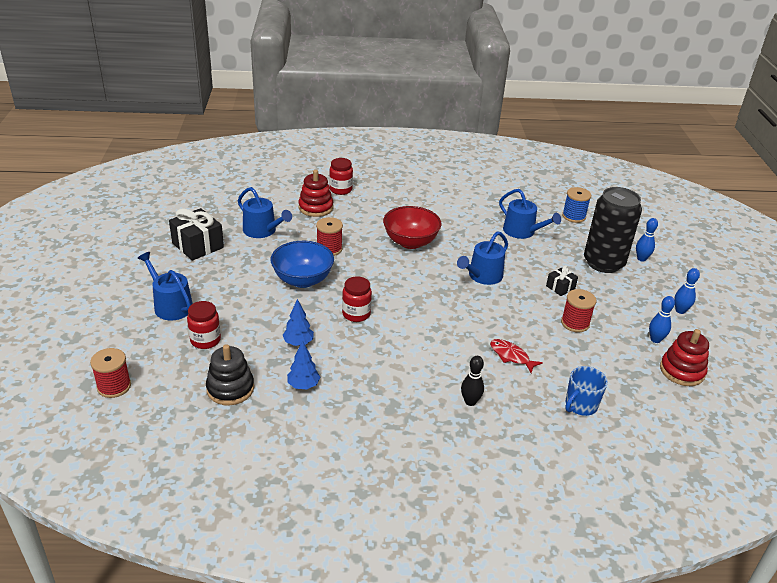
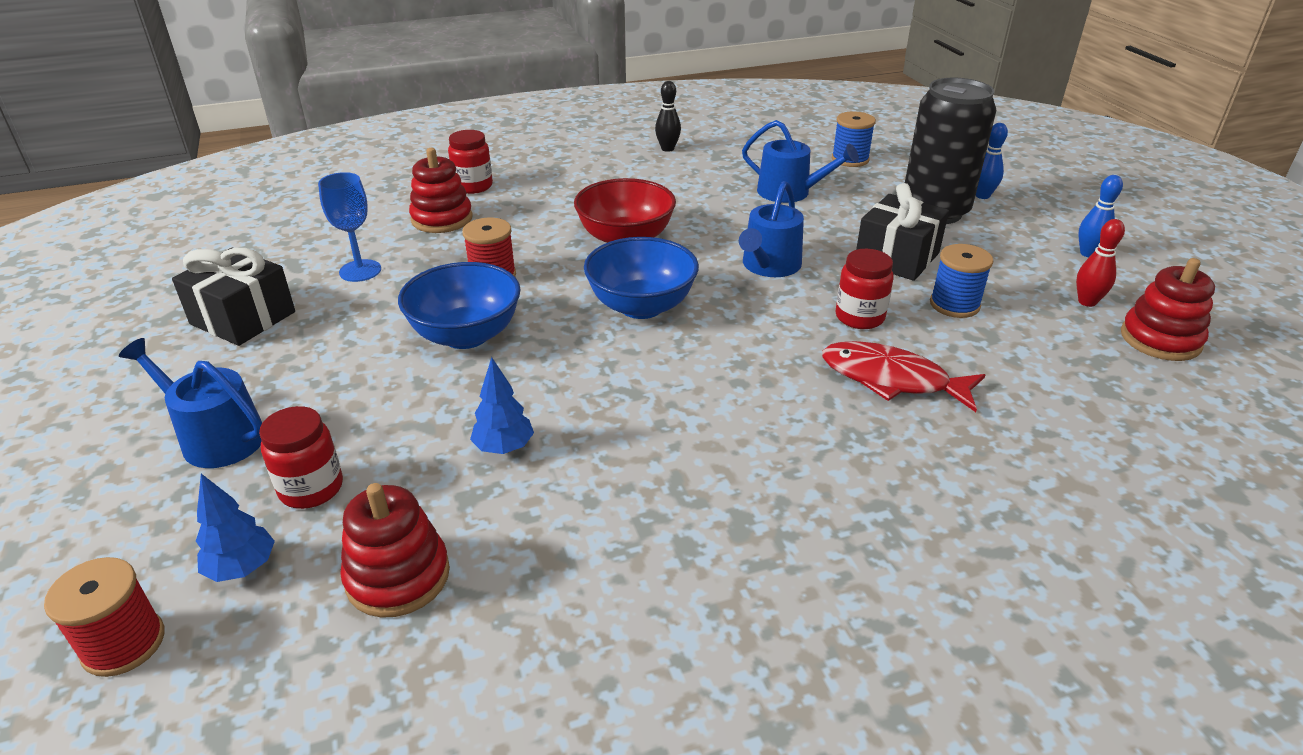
camera: 15 degrees left, 0 degrees up
(230, 388) = (398, 576): black stacking toy -> red stacking toy
(262, 231) = (360, 271): blue watering can -> blue goblet
(303, 385) = (548, 528): blue tree -> blue tree (242, 568)
(356, 314) = (589, 371): red jar -> red jar (859, 317)
(399, 284) = (641, 306): none -> blue bowl
(470, 402) = (873, 476): black bowling pin -> black bowling pin (667, 149)
(511, 356) = (892, 379): red fish -> red fish, size x1.56
(560, 287) = (896, 257): black gift -> black gift, size x1.86
(575, 323) = (954, 305): red spool -> blue spool
(580, 405) = (1055, 434): blue mug -> none
(655, 339) = (1087, 302): blue bowling pin -> red bowling pin

